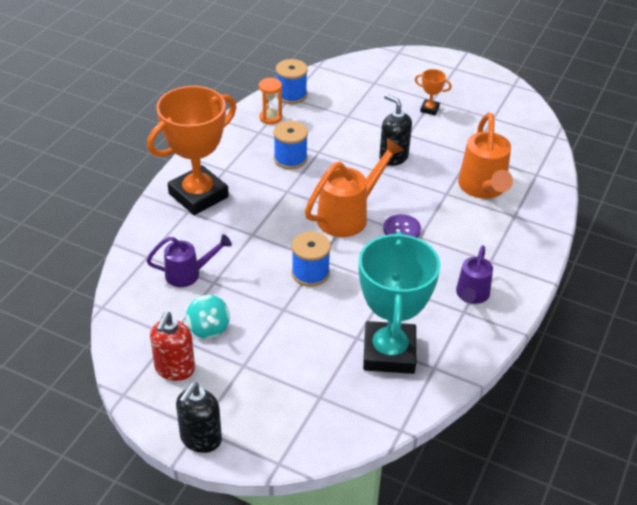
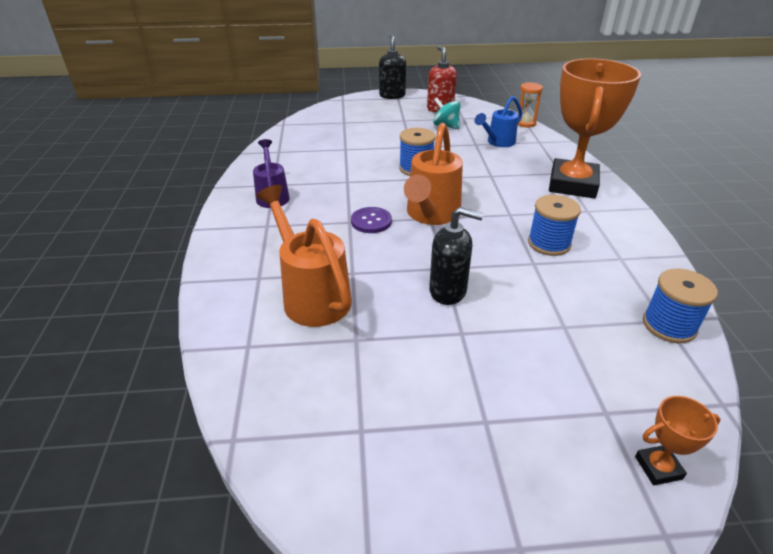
camera: 150 degrees right, 5 degrees down
(189, 274) = (497, 142): purple watering can -> blue watering can
(270, 117) = (638, 281): orange hourglass -> orange hourglass (525, 123)
(389, 353) = (316, 149): turquoise trophy -> none
(429, 109) = (473, 396): orange trophy -> orange trophy (658, 467)

